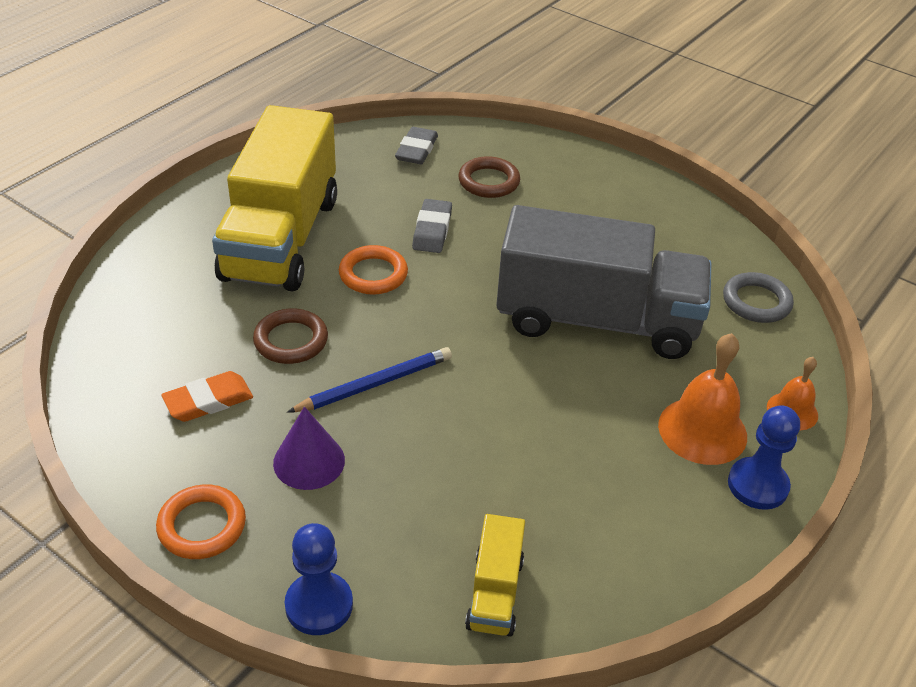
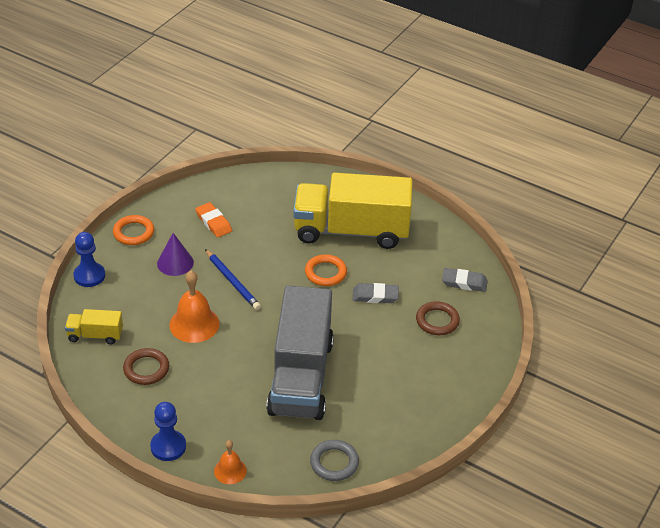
camera: 85 degrees right, 0 degrees up
(291, 340) = (262, 246): brown ring -> brown ring (146, 369)
(702, 430) = (209, 424): orange bell -> orange bell (194, 324)

